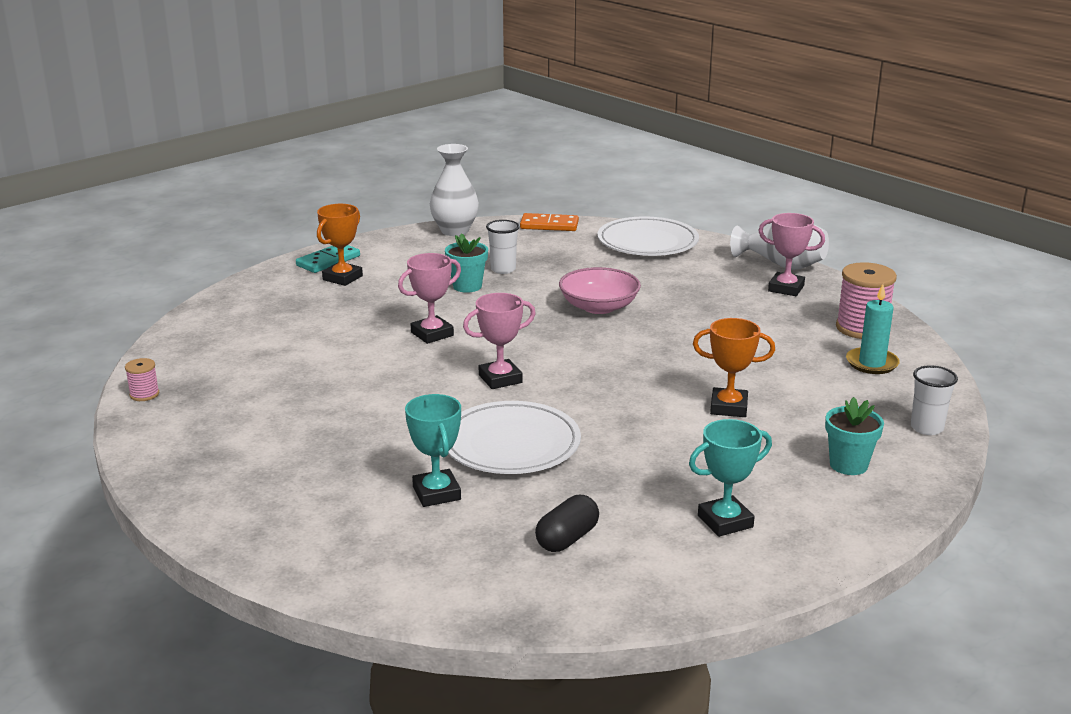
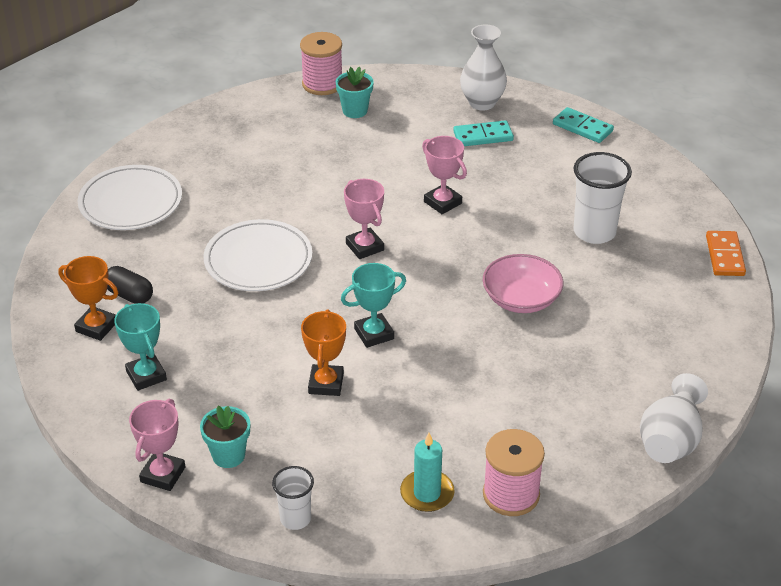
camera: 85 degrees right, 15 degrees up
(144, 394) = (322, 84): pink spool -> pink spool, size x1.99
(318, 307) = (483, 136): none -> turquoise domino
(342, 278) = (547, 140): orange trophy -> orange trophy (96, 327)
(436, 493) = (190, 230): turquoise trophy -> turquoise trophy (374, 334)
(455, 231) = (683, 193): white vase -> white vase (482, 103)
(467, 286) = (548, 213): turquoise flower pot -> turquoise flower pot (355, 111)
(503, 269) = (594, 232): white cup -> white cup, size x1.70
(647, 242) = (702, 331): white plate -> white plate (131, 202)
(786, 288) = (603, 439): pink trophy -> pink trophy (163, 474)

